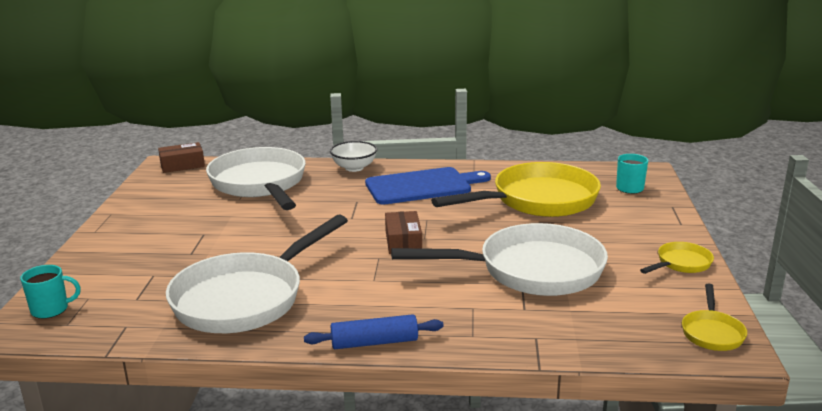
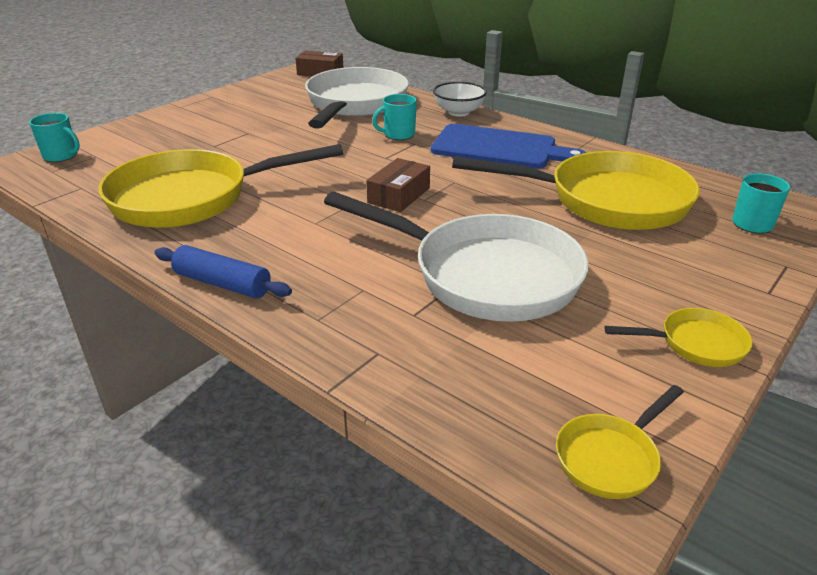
camera: 35 degrees right, 10 degrees up
(246, 298) = (192, 198): white pan -> yellow pan
(334, 198) = (398, 135): none -> turquoise mug

